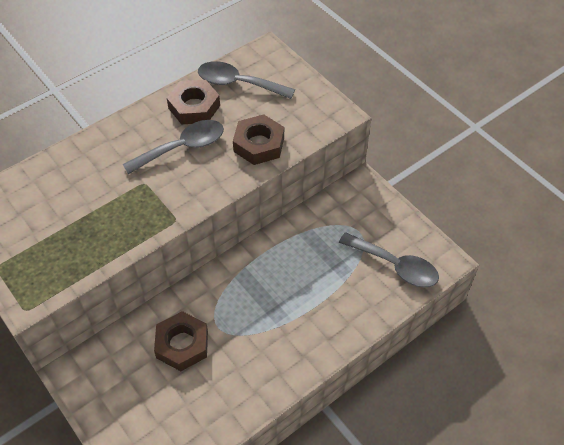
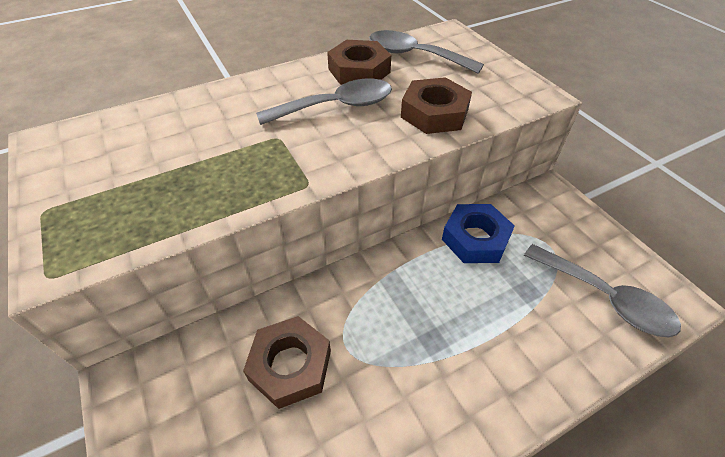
camera: 10 degrees right, 5 degrees down
(303, 234) = (475, 239): none -> blue nut

